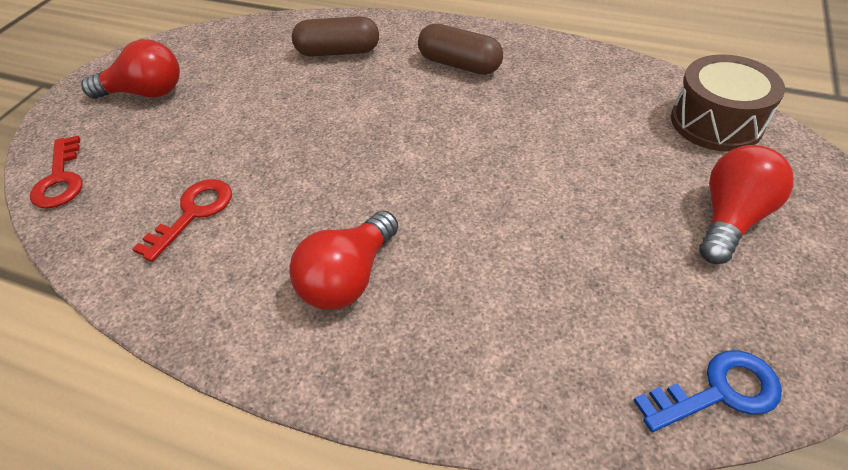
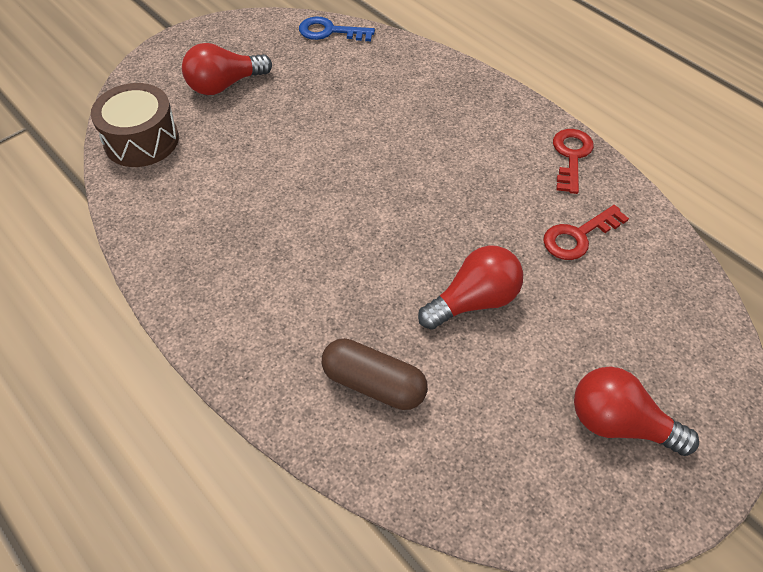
camera: 155 degrees left, 5 degrees up
(60, 179) = (703, 327): red key -> red key (571, 156)
(349, 277) = (478, 145): red light bulb -> red light bulb (474, 301)
(459, 64) = (265, 295): brown capsule -> none

